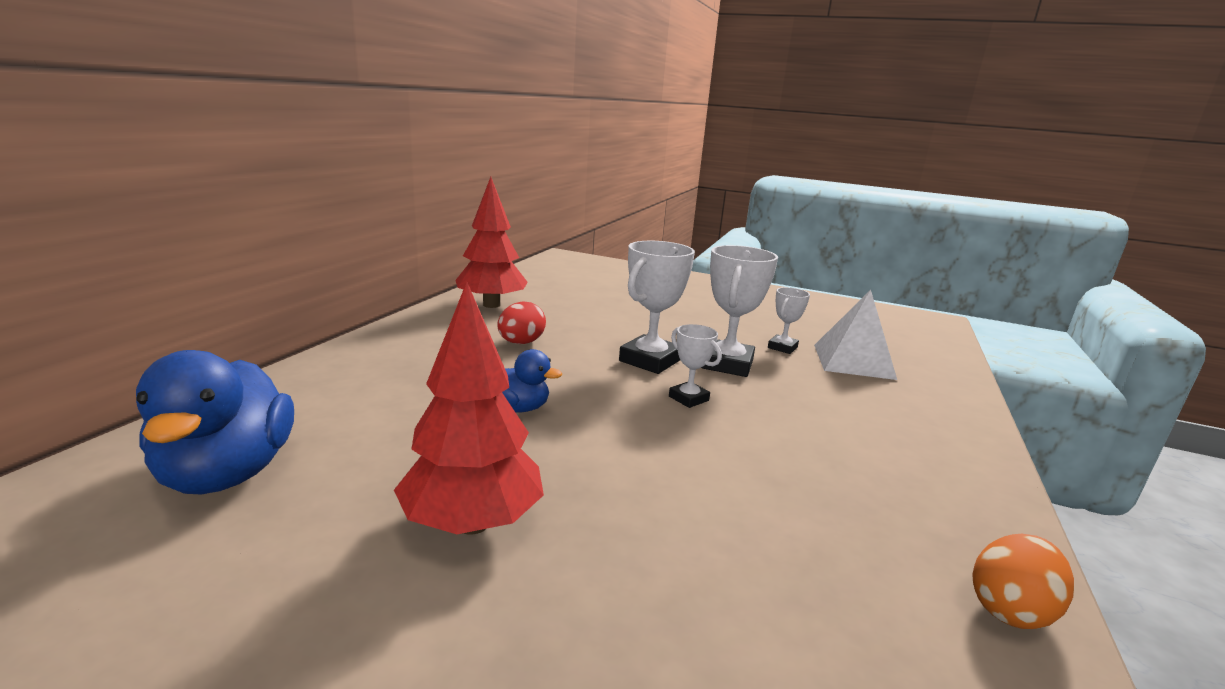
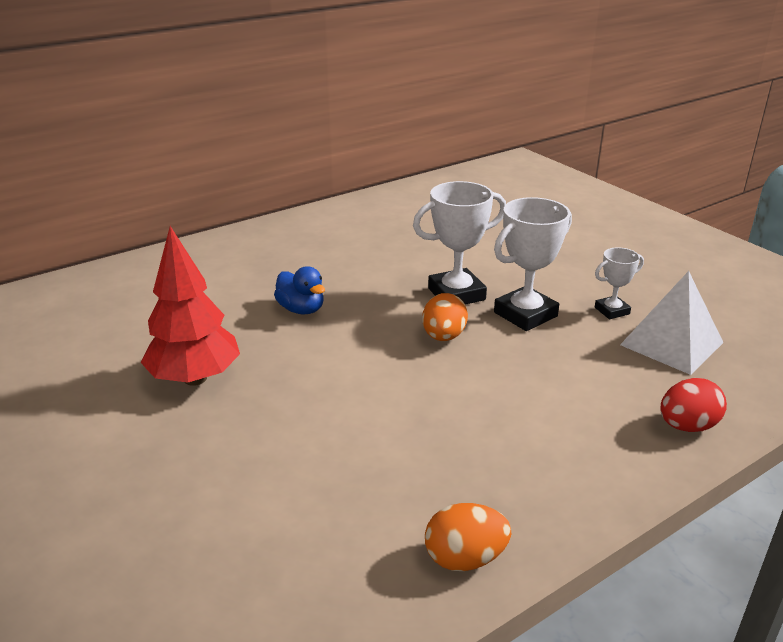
camera: 35 degrees right, 10 degrees up
(227, 473) = (104, 308): blue duck -> none
(491, 305) = (384, 210): red tree -> none
(521, 343) = (367, 253): red egg -> red egg (687, 426)
(688, 398) = (443, 337): white trophy -> orange egg

